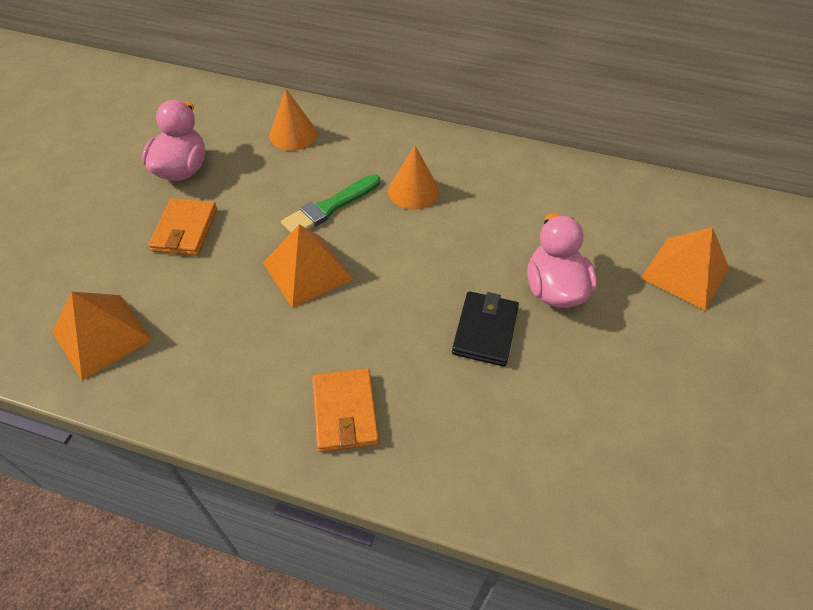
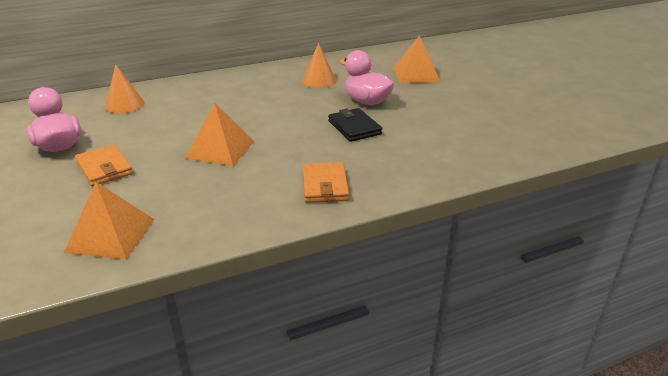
camera: 40 degrees left, 20 degrees down
(330, 207) = (197, 122): green brush -> none
(345, 412) = (325, 186): orange wallet -> orange wallet turned 45 degrees clockwise
(413, 191) = (240, 98): orange cone -> orange cone (319, 80)

